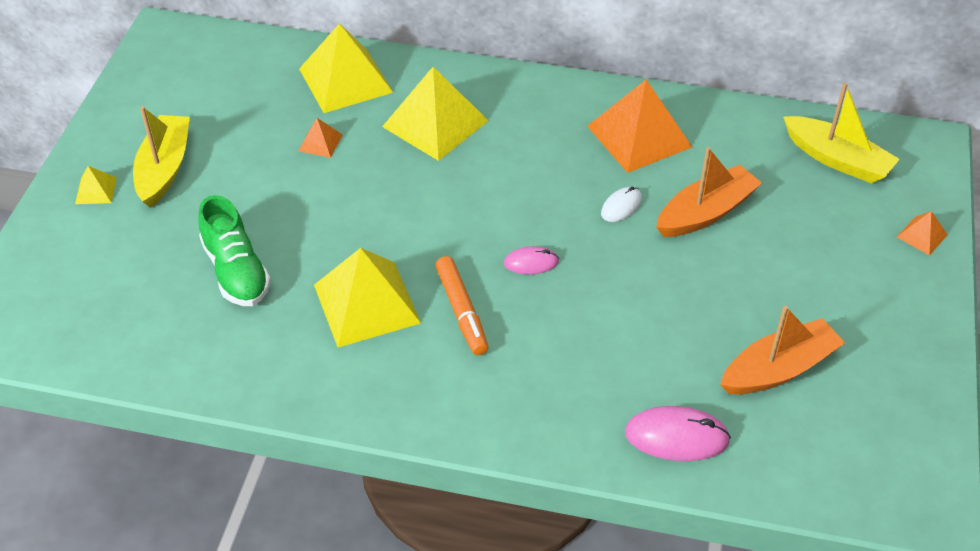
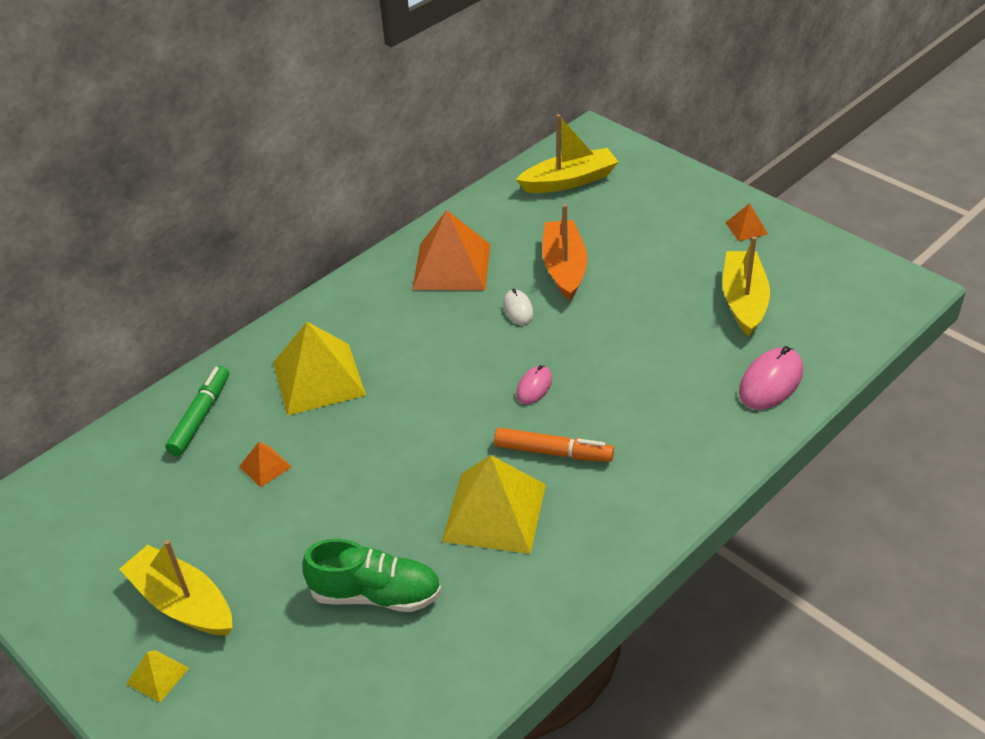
camera: 55 degrees left, 5 degrees down
(345, 80) = (201, 416): yellow pyramid -> green marker
(779, 369) = (744, 301): orange boat -> yellow boat
(922, 236) = (674, 178): orange pyramid -> orange pyramid (746, 228)

